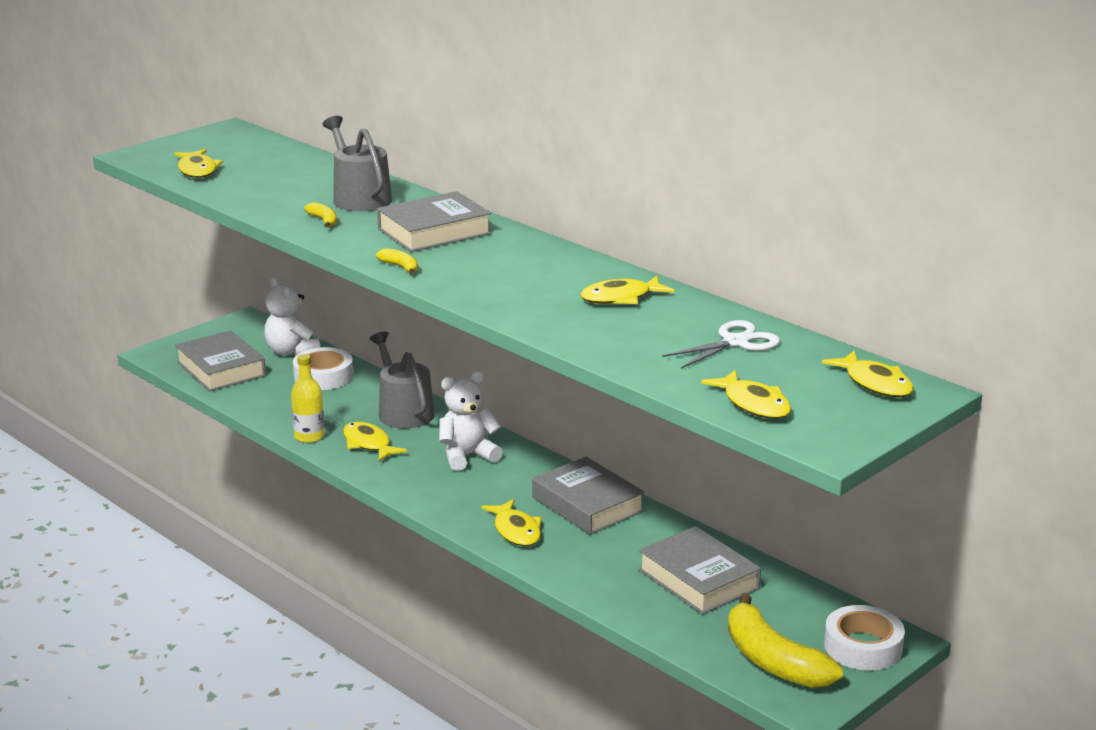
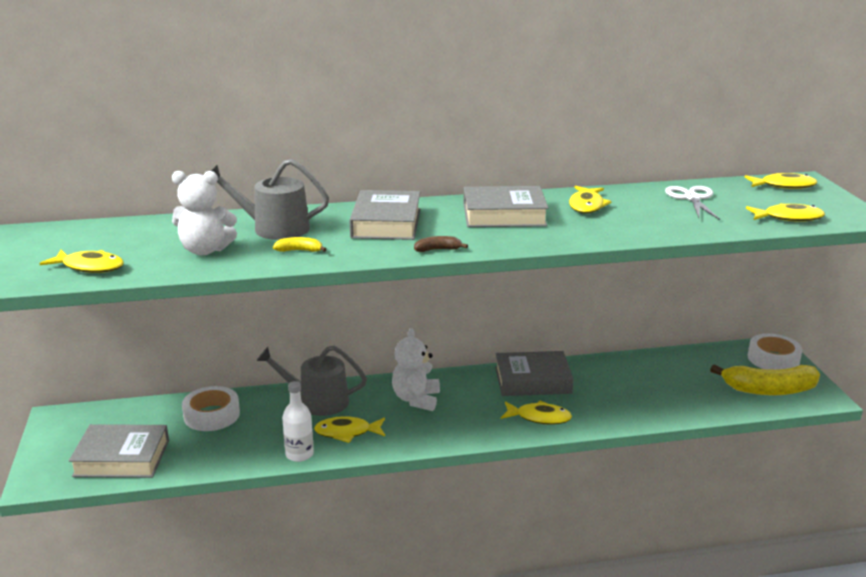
camera: 55 degrees left, 0 degrees up
(291, 352) = (148, 415): white teddy bear -> white teddy bear (205, 250)
(309, 436) = (299, 454): yellow bottle -> white bottle
(400, 267) = (438, 249): yellow banana -> brown banana
(698, 579) = (660, 378): grey book -> grey book (504, 215)

